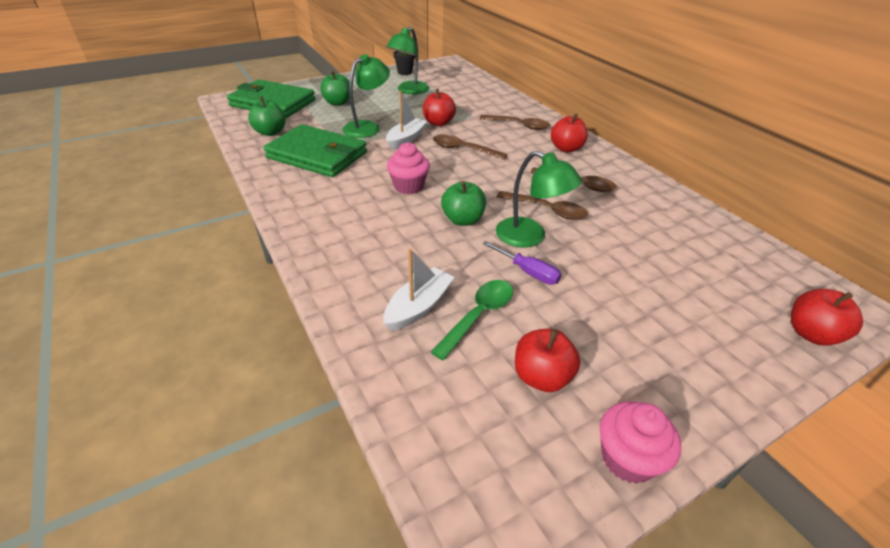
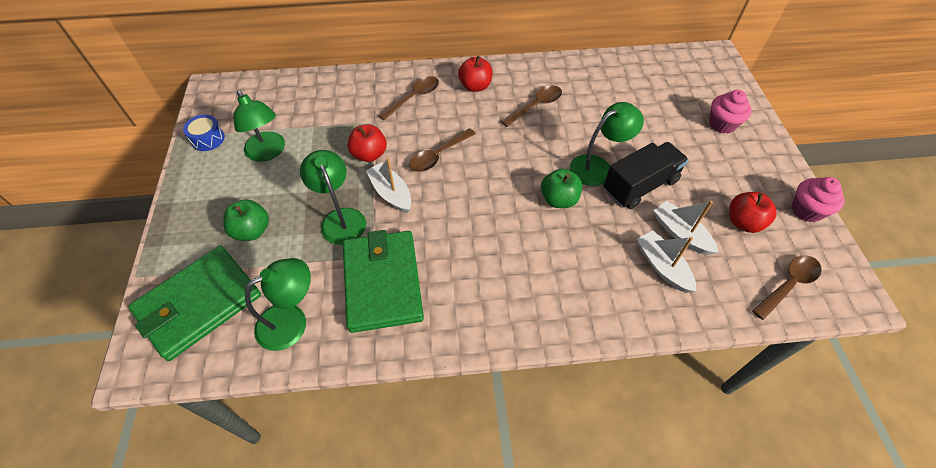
camera: 65 degrees left, 15 degrees up
(270, 132) = (292, 321): green apple -> green lamp
(317, 155) = (383, 282): green wallet -> green wallet turned 60 degrees counterclockwise
(405, 72) = (208, 139): black flower pot -> blue drum
(409, 186) = (487, 220): pink cupcake -> pink cupcake (722, 124)
(478, 316) = (680, 233): green spoon -> white boat
(527, 272) = (640, 186): purple screwdriver -> black truck
(547, 210) = (565, 141): brown spoon -> brown spoon (788, 284)
(811, 334) = (730, 85): red apple -> none

